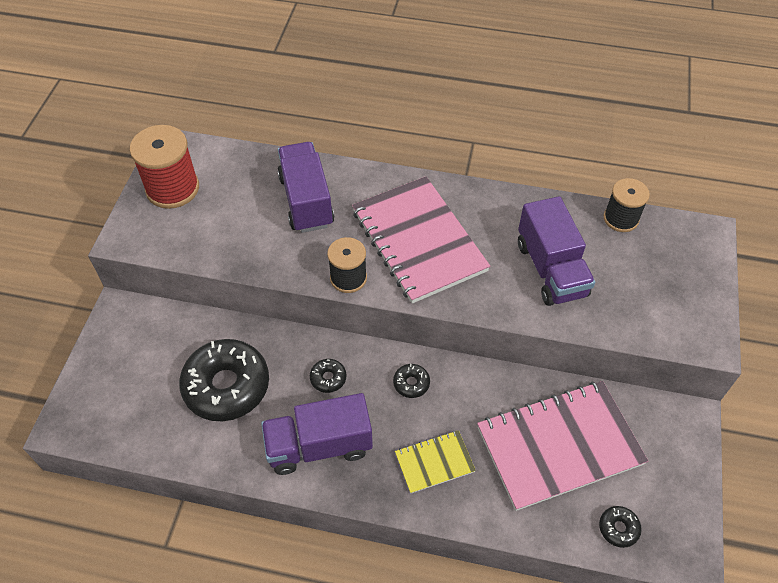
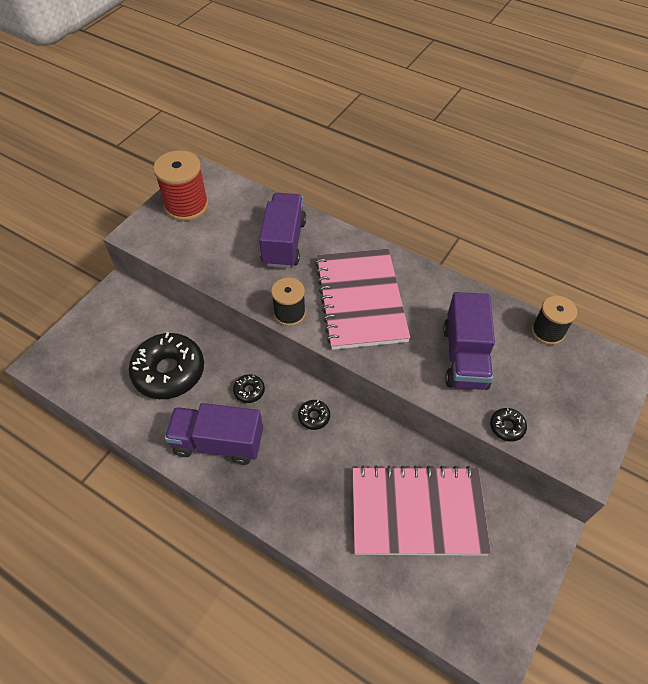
camera: 20 degrees right, 0 degrees up
(434, 462) = (304, 489): yellow notebook -> none
(618, 528) = (440, 604): black donut -> black donut (507, 427)

